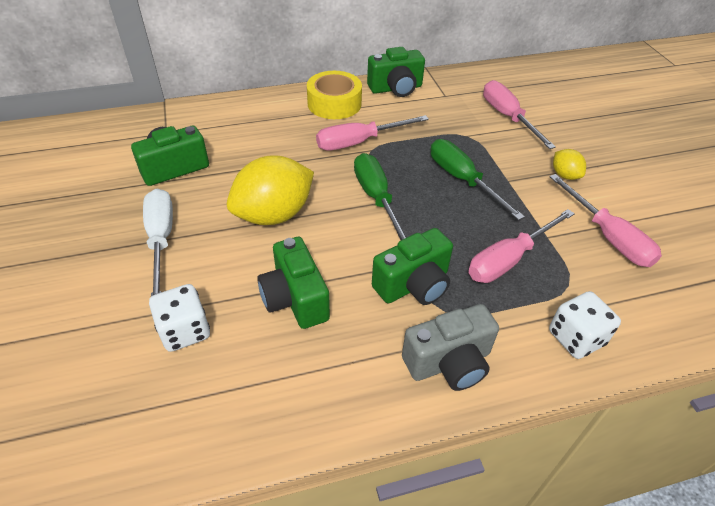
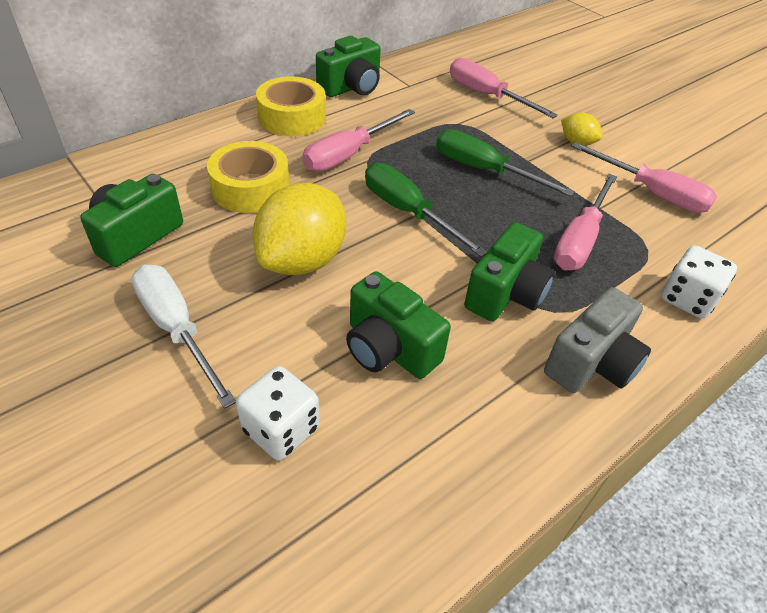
camera: 25 degrees left, 0 degrees up
(270, 152) = (251, 188): none -> yellow tape

